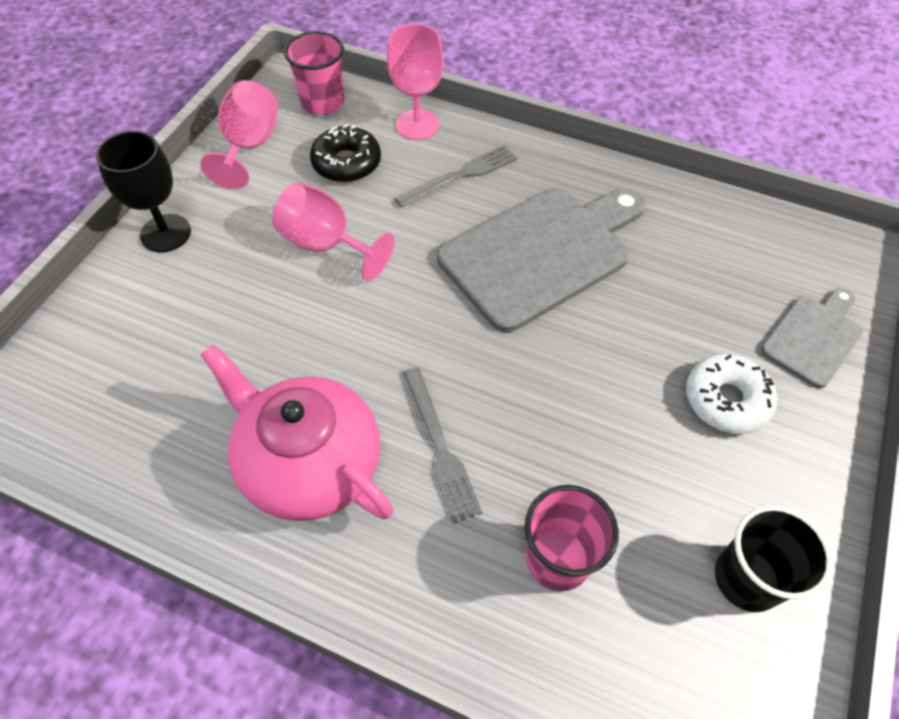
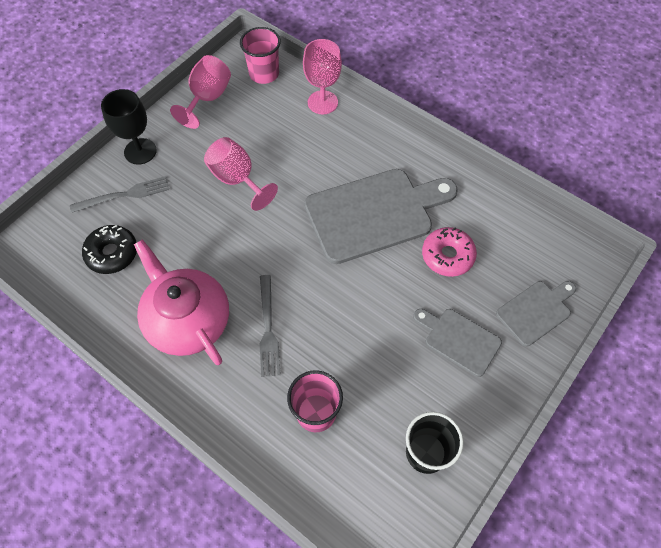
camera: 15 degrees right, 5 degrees up
(346, 163) = (267, 123): black donut -> black donut (112, 253)
(461, 175) = (340, 146): grey fork -> grey fork (124, 195)
(664, 289) = (447, 256): none -> pink donut
(726, 400) = (459, 340): white donut -> grey cutting board

